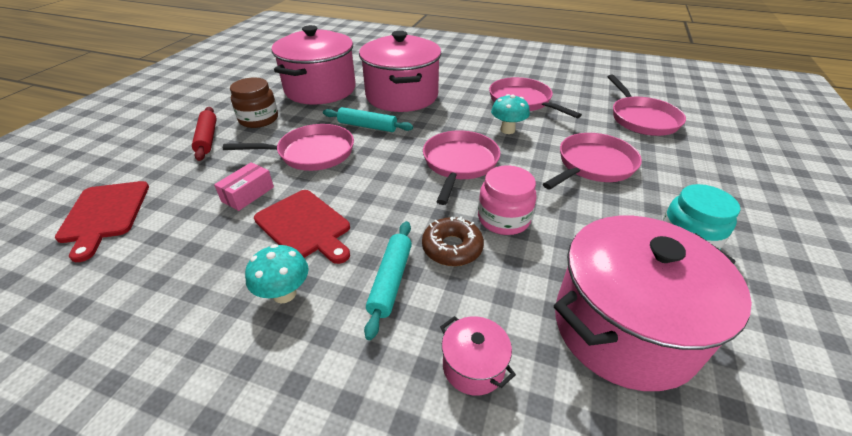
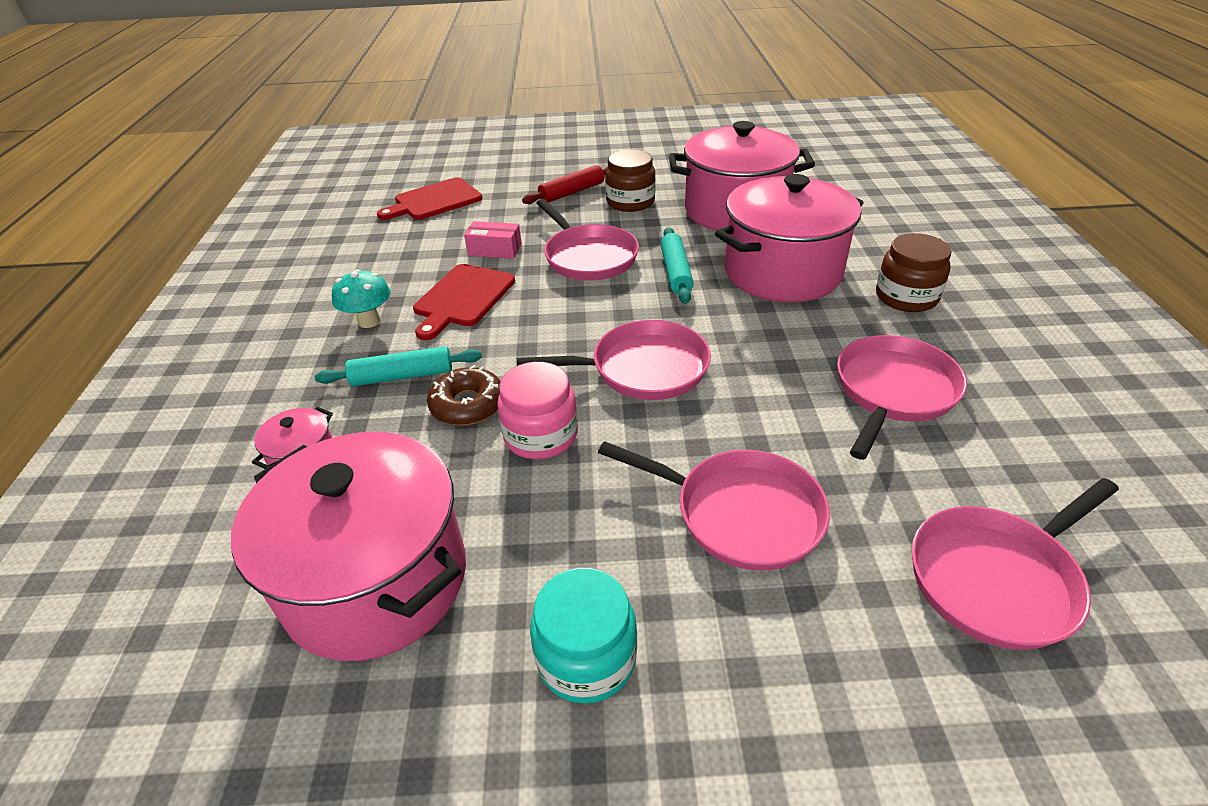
camera: 70 degrees right, 0 degrees up
(453, 75) = (906, 297): none -> brown jar
(507, 130) = (773, 394): turquoise mushroom -> none

